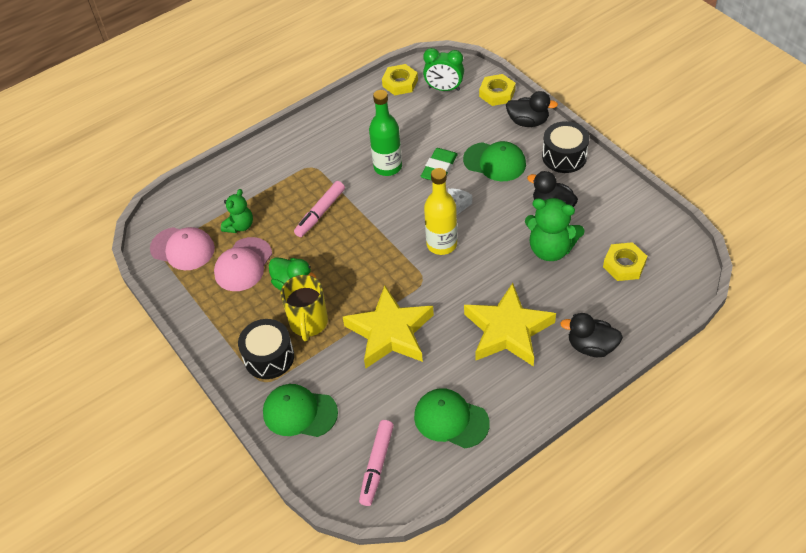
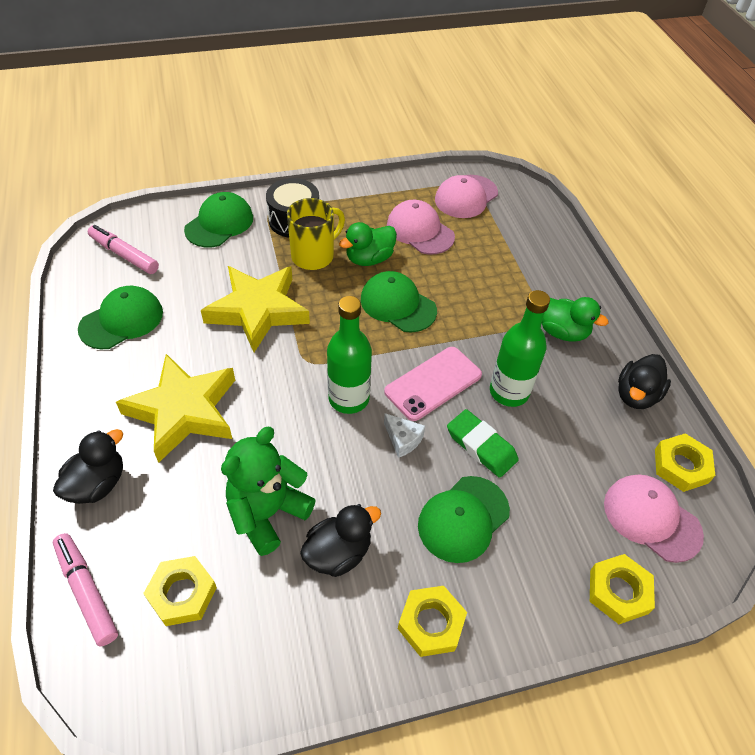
camera: 105 degrees right, 0 degrees up
(240, 226) = (475, 241): green teddy bear -> none
(308, 323) = (314, 256): yellow mug -> yellow mug turned 120 degrees clockwise
(317, 154) = (562, 332): none -> green duck
(320, 213) = (461, 306): pink marker -> pink marker (87, 591)
(338, 249) = (398, 305): none -> green cap
(402, 205) = (433, 383): none -> pink phone
(441, 244) = (349, 398): yellow bottle -> green bottle
(444, 89) = (651, 518): green clock -> pink cap
(528, 122) = (533, 607): black duck -> black duck (636, 395)
(564, 156) = (431, 623): black drum -> yellow nut

